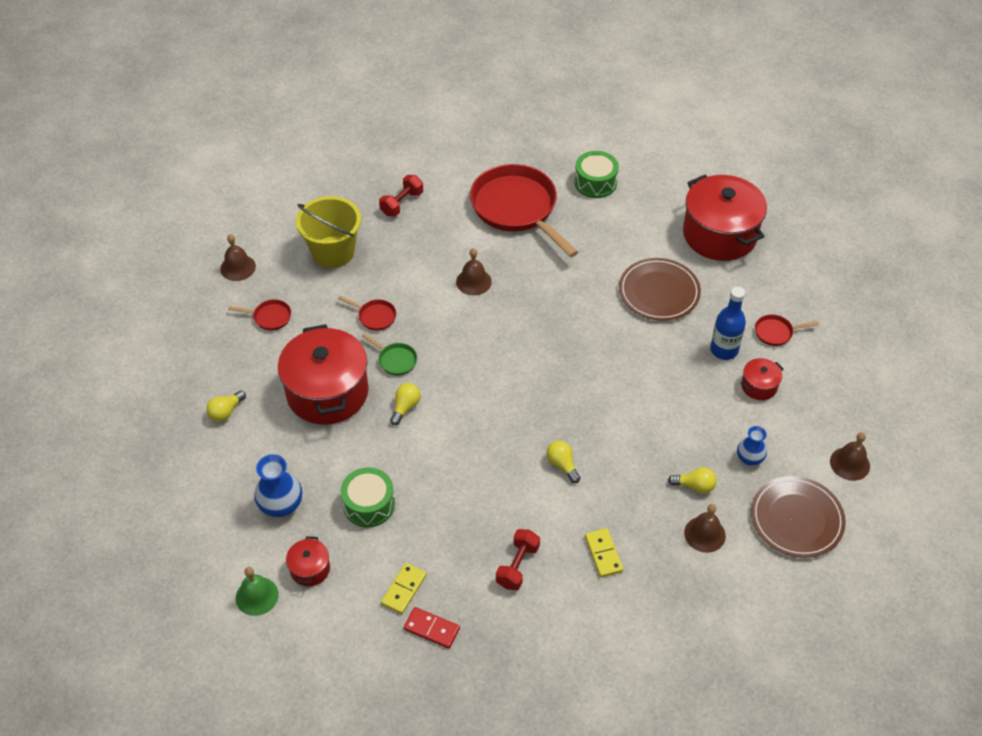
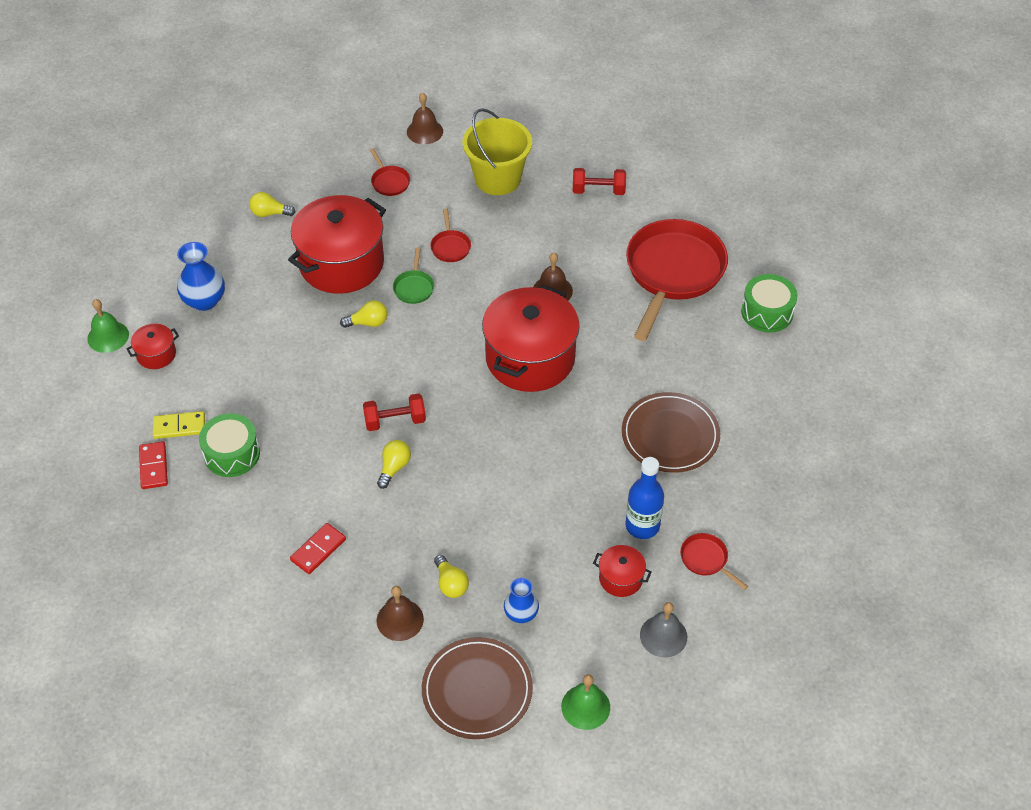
camera: 55 degrees right, 0 degrees up
(369, 504) = (247, 356): green drum -> green drum (232, 454)
(517, 566) = (259, 492): red dumbbell -> red dumbbell (395, 421)
(603, 554) = (318, 550): yellow domino -> red domino
(719, 234) = (797, 447): red pot -> red pot (530, 358)
(821, 389) = (663, 636): none -> grey bell
(850, 463) = (585, 707): brown bell -> green bell

